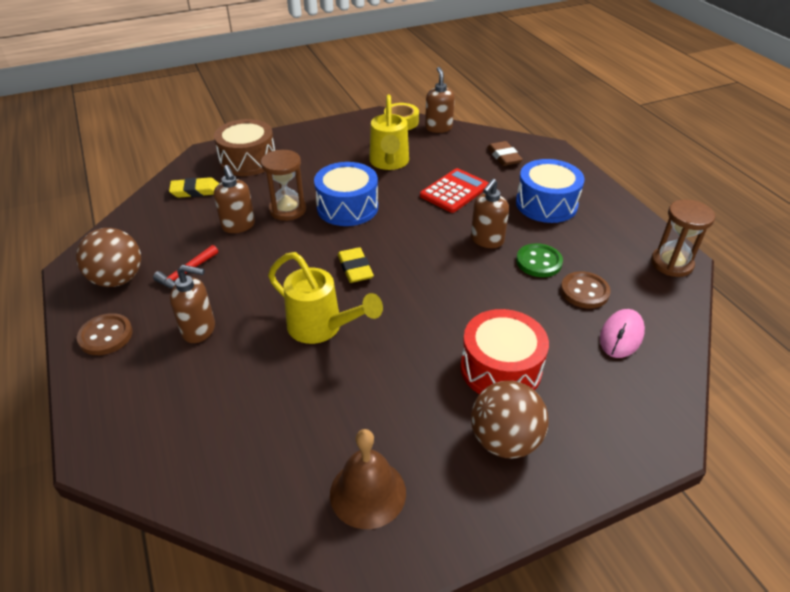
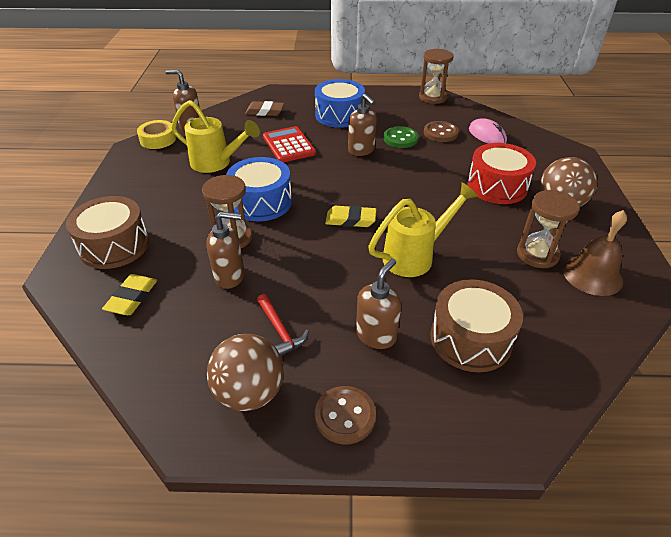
camera: 65 degrees left, 0 degrees up
(216, 396) = (470, 339): none -> brown drum
(380, 431) = (537, 254): none -> brown hourglass

